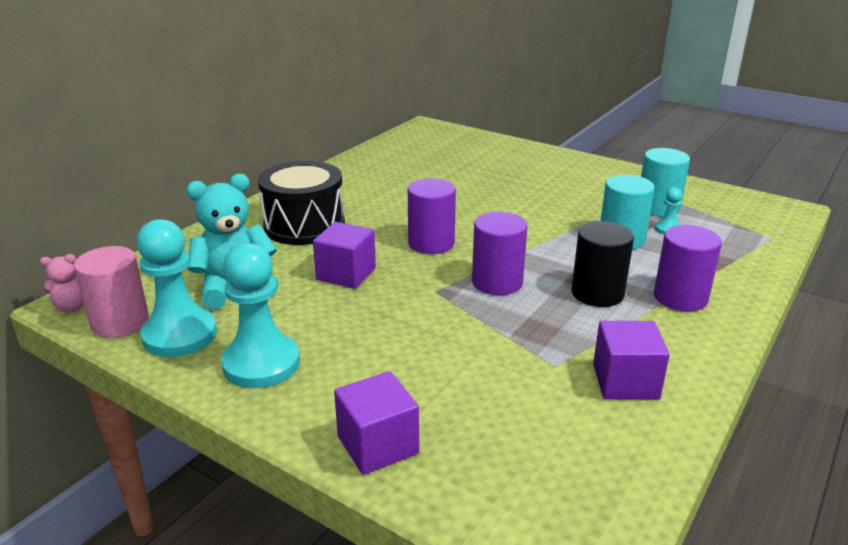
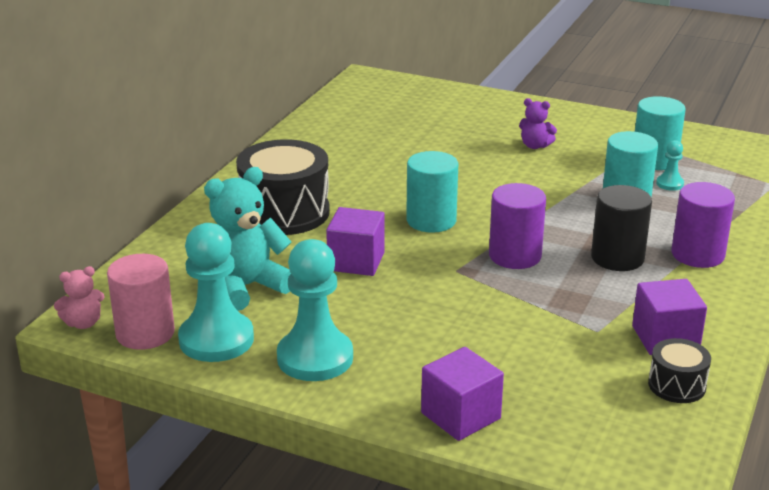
camera: 10 degrees left, 0 degrees up
(431, 243) = (431, 220): purple cylinder -> turquoise cylinder
(550, 187) = (535, 146): none -> purple teddy bear
(625, 437) = (677, 385): none -> black drum

